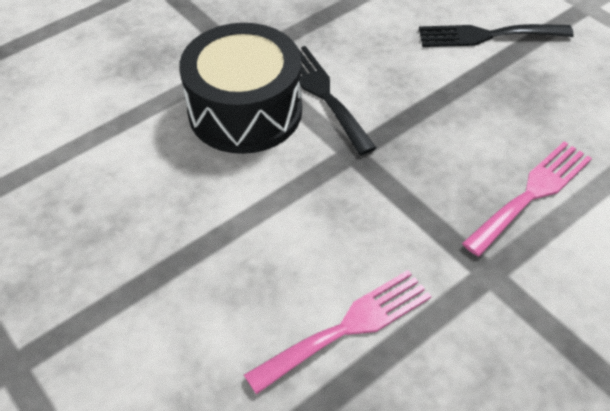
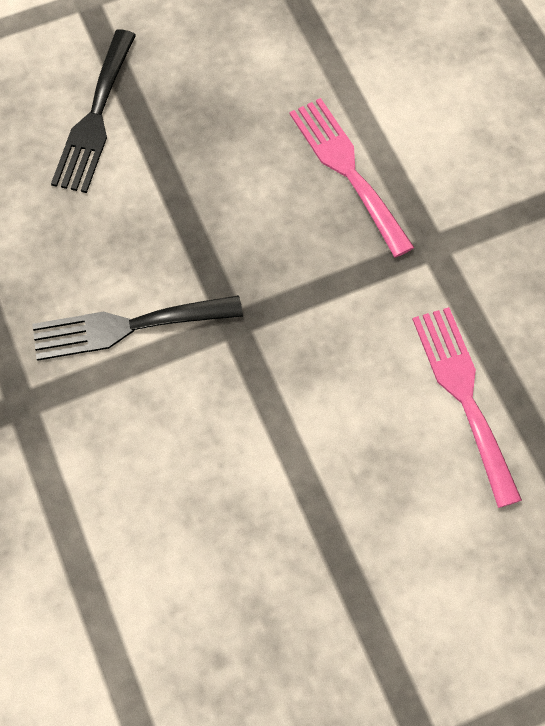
camera: 75 degrees left, 15 degrees up
(245, 111) = (123, 425): black drum -> none

